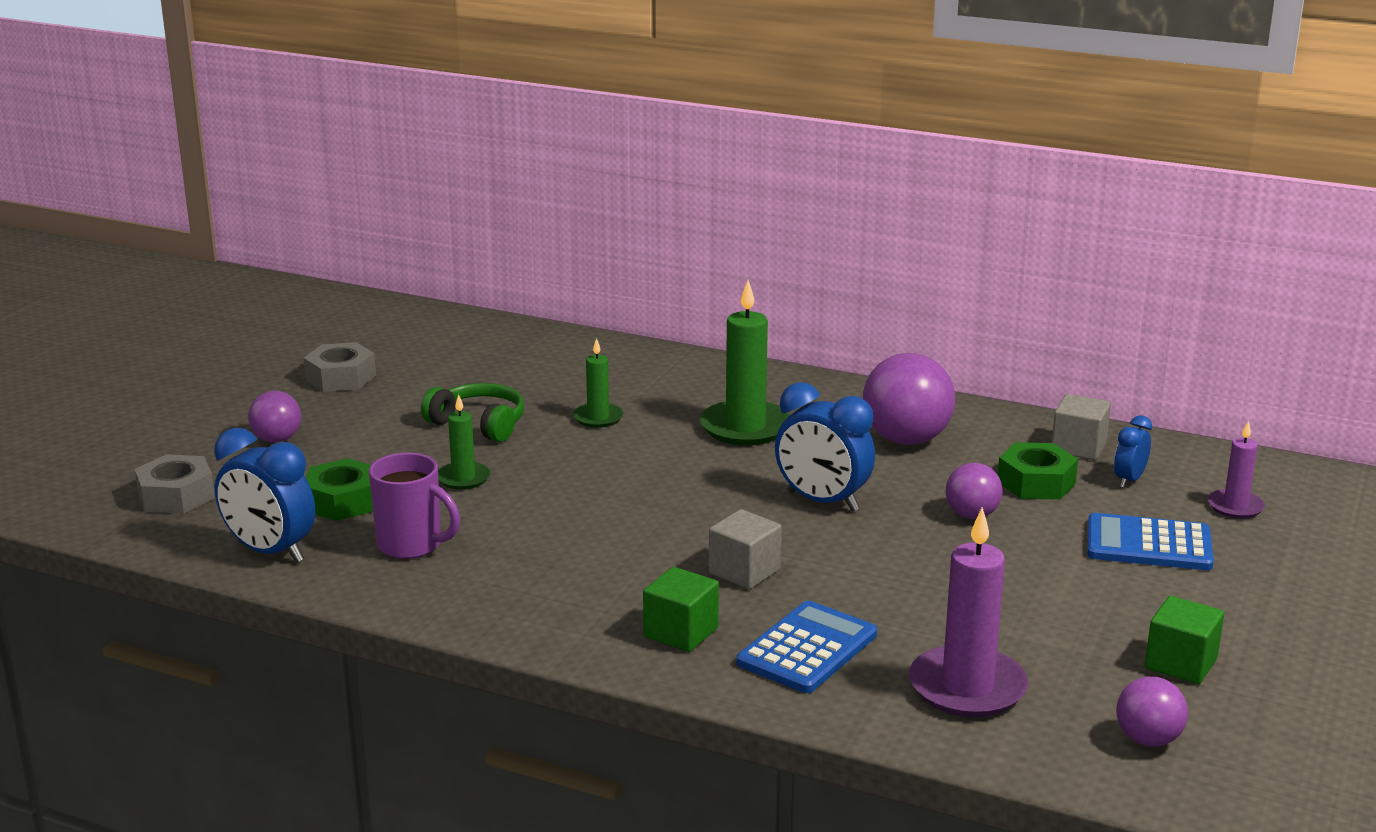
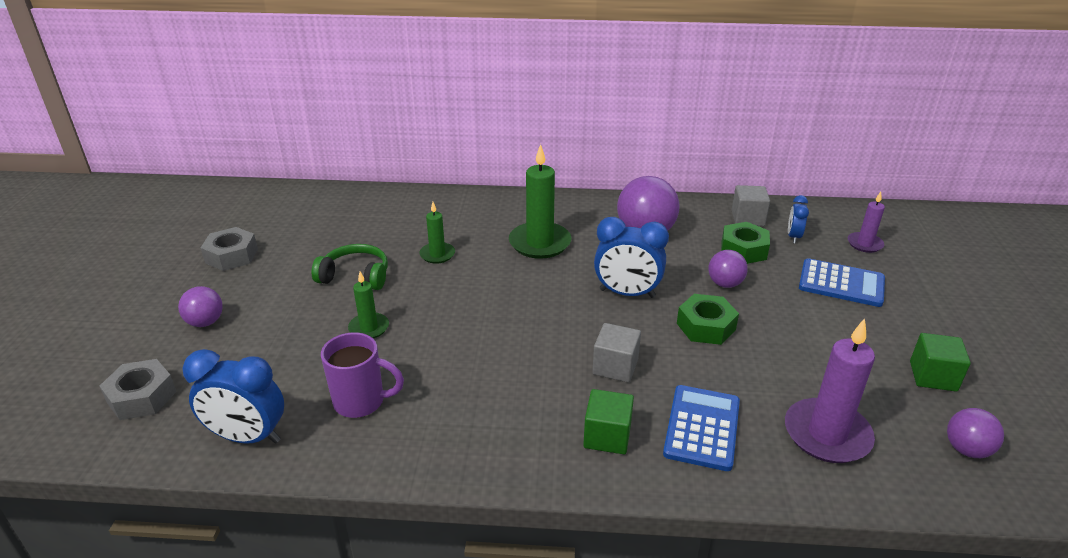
camera: 20 degrees left, 10 degrees up
(343, 501) = (285, 370): green nut -> green nut (706, 326)
(1148, 544) = (841, 283): blue calculator -> blue calculator turned 150 degrees counterclockwise

